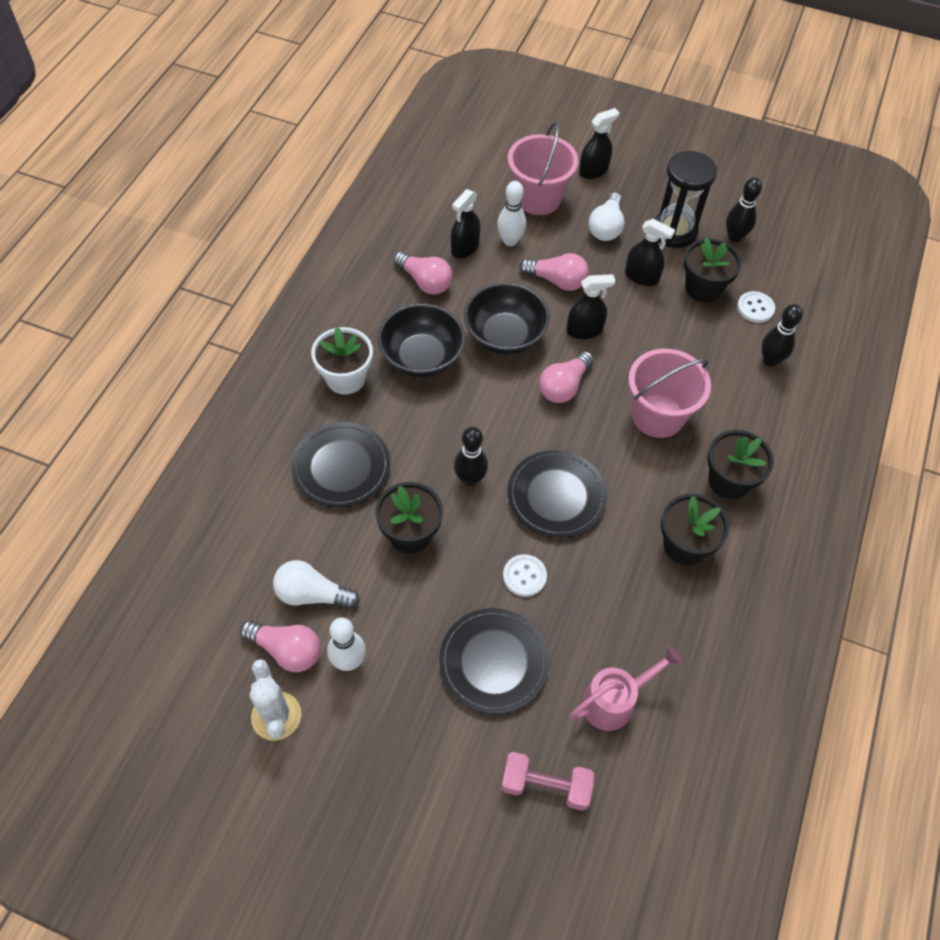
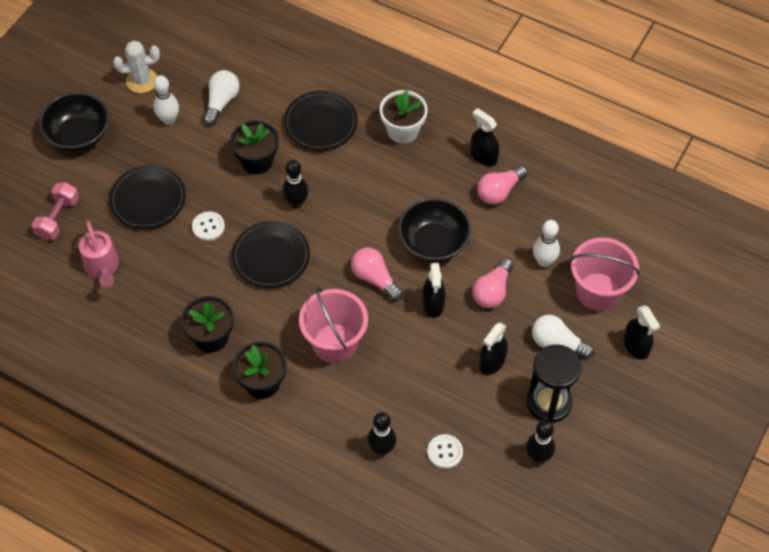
camera: 100 degrees right, 0 degrees up
(287, 650) = (184, 87): pink light bulb -> none
(422, 357) = (417, 182): black bowl -> black bowl (79, 135)
(465, 248) = (537, 225): black spray bottle -> black spray bottle (483, 156)
(703, 288) = (473, 412): black flower pot -> none

